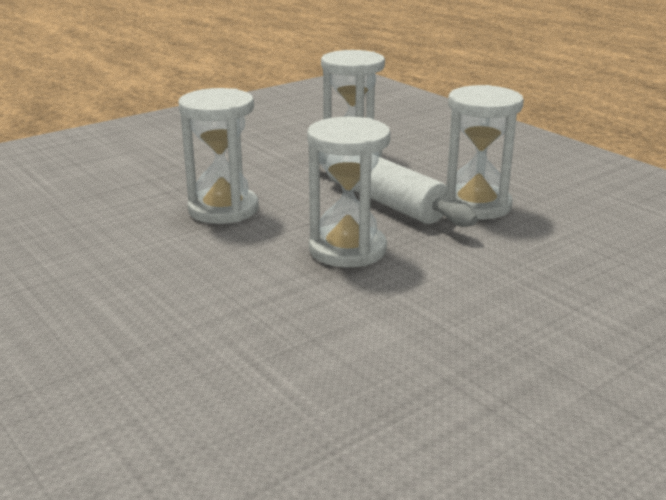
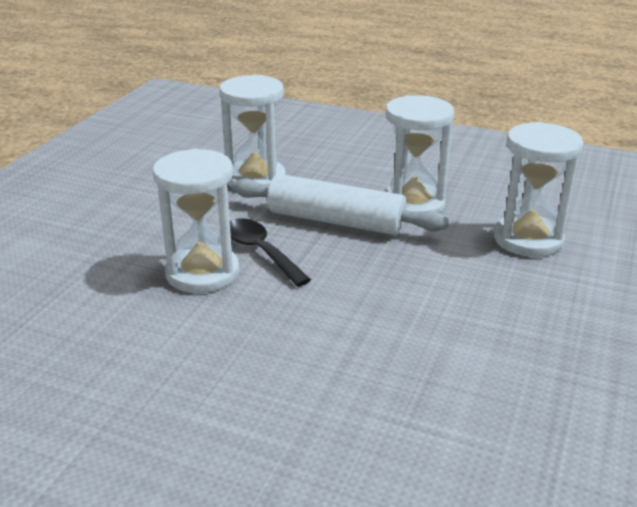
camera: 30 degrees left, 5 degrees up
(289, 207) = (260, 251): none -> black spoon
(347, 250) = (359, 281): white hourglass -> white hourglass (528, 239)

